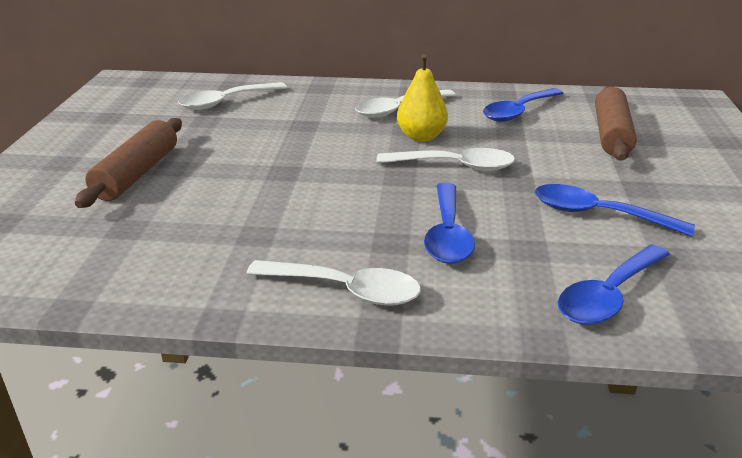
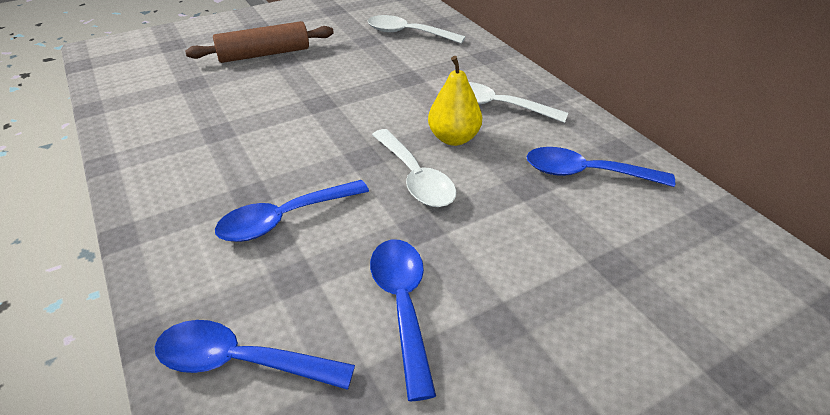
camera: 55 degrees right, 10 degrees up
(346, 290) = (165, 200): white spoon -> none
(611, 134) = (617, 259): brown rolling pin -> none

